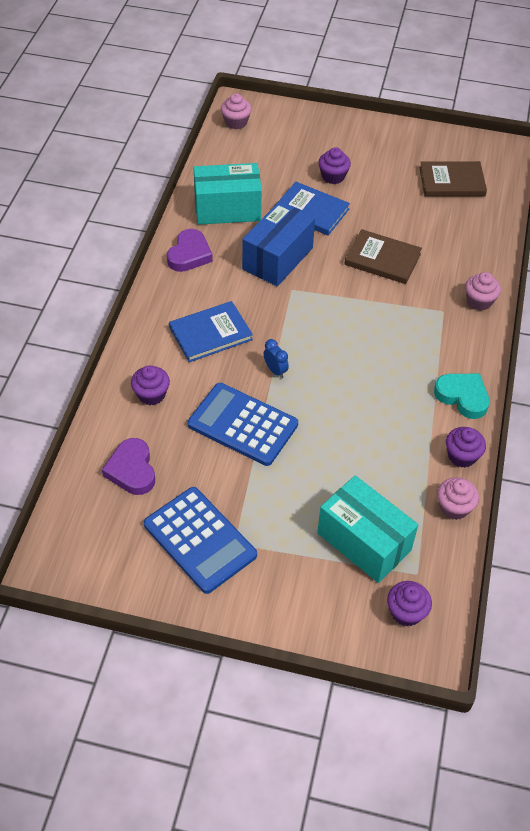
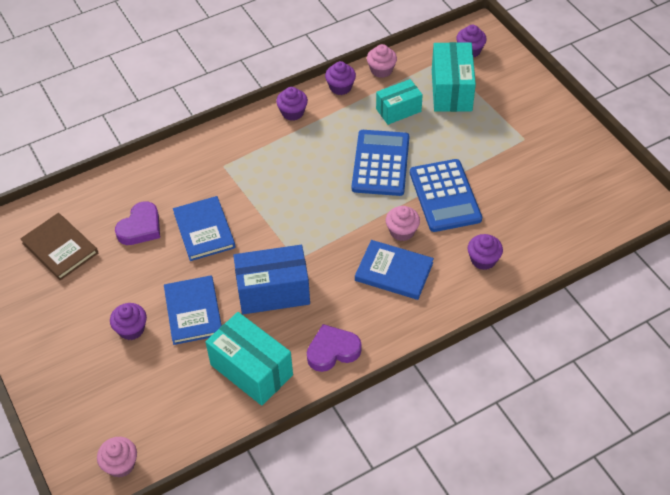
camera: 130 degrees left, 0 degrees up
(132, 470) = (546, 221): purple heart -> purple heart (140, 227)
(199, 540) = (543, 154): blue calculator -> blue calculator (381, 163)
(275, 370) = (382, 212): blue clock -> none
(382, 259) = (204, 230): brown book -> blue book
(382, 476) = (398, 110): none -> turquoise box
(462, 397) = (292, 112): turquoise heart -> purple cupcake
(479, 301) = (192, 153): pink cupcake -> pink cupcake (402, 231)

